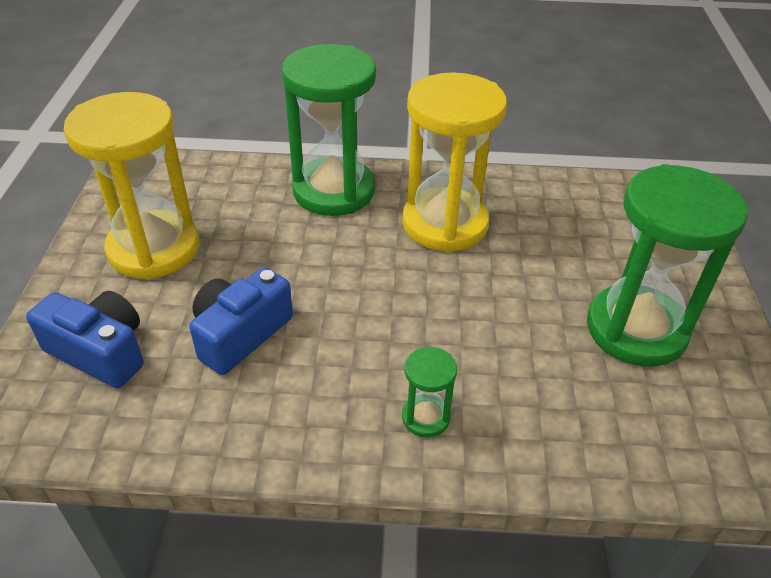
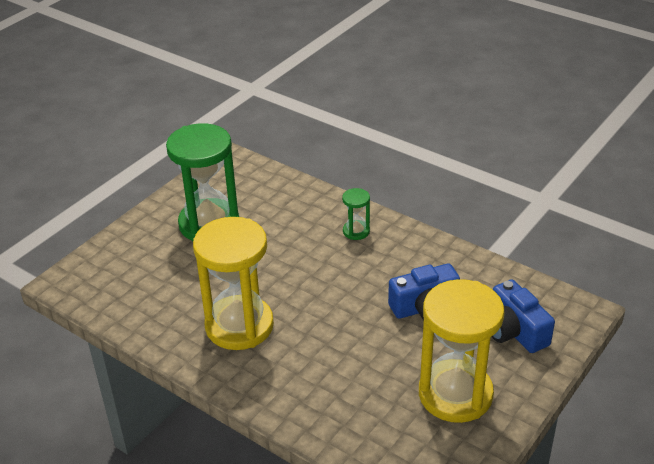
camera: 145 degrees left, 5 degrees down
(334, 191) = (291, 389): green hourglass -> none

